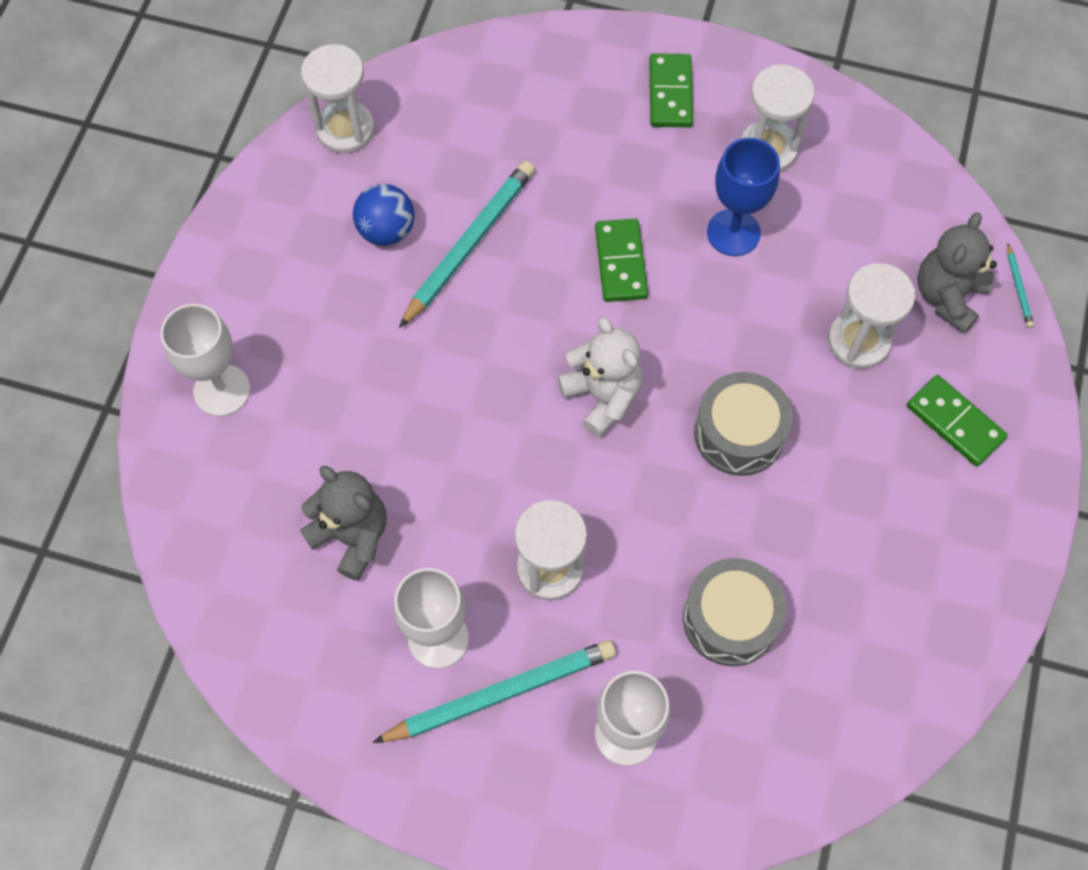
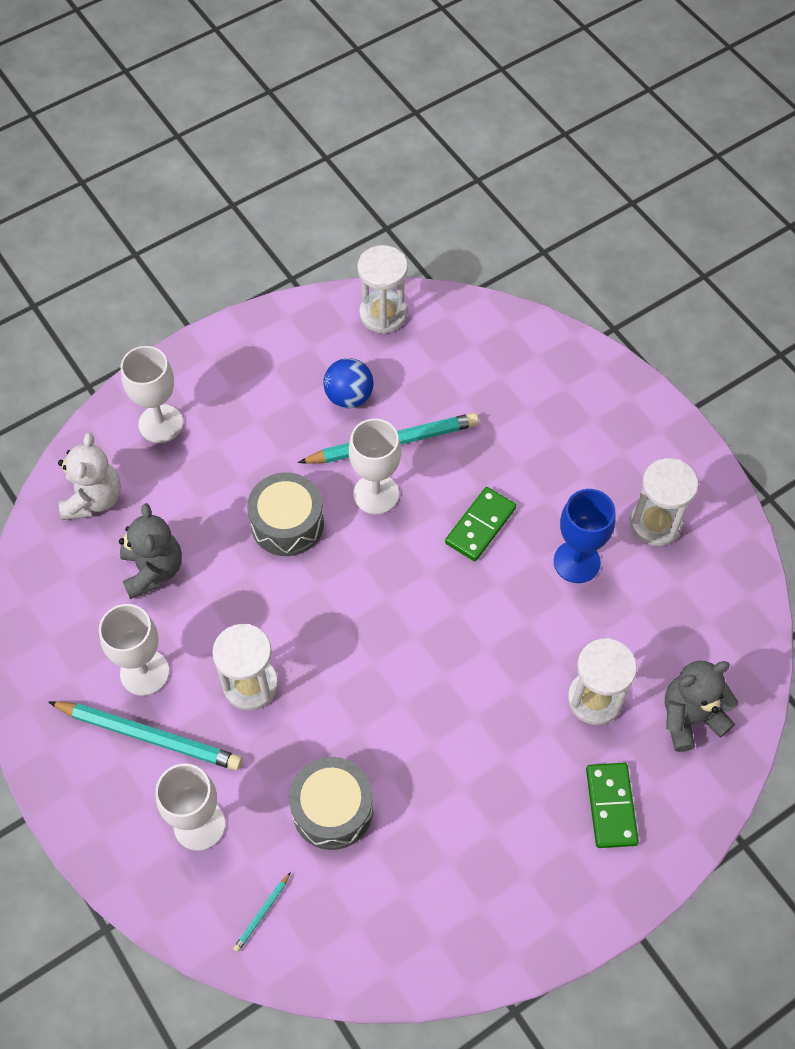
camera: 40 degrees right, 5 degrees down
(499, 303) = (376, 494): none -> white goblet
(602, 396) = (386, 603): white teddy bear -> white teddy bear (93, 499)
(670, 93) = (622, 438): green domino -> none
(739, 433) = (453, 696): grey drum -> grey drum (287, 523)
(1018, 288) = (750, 752): turquoise pencil -> turquoise pencil (262, 913)

